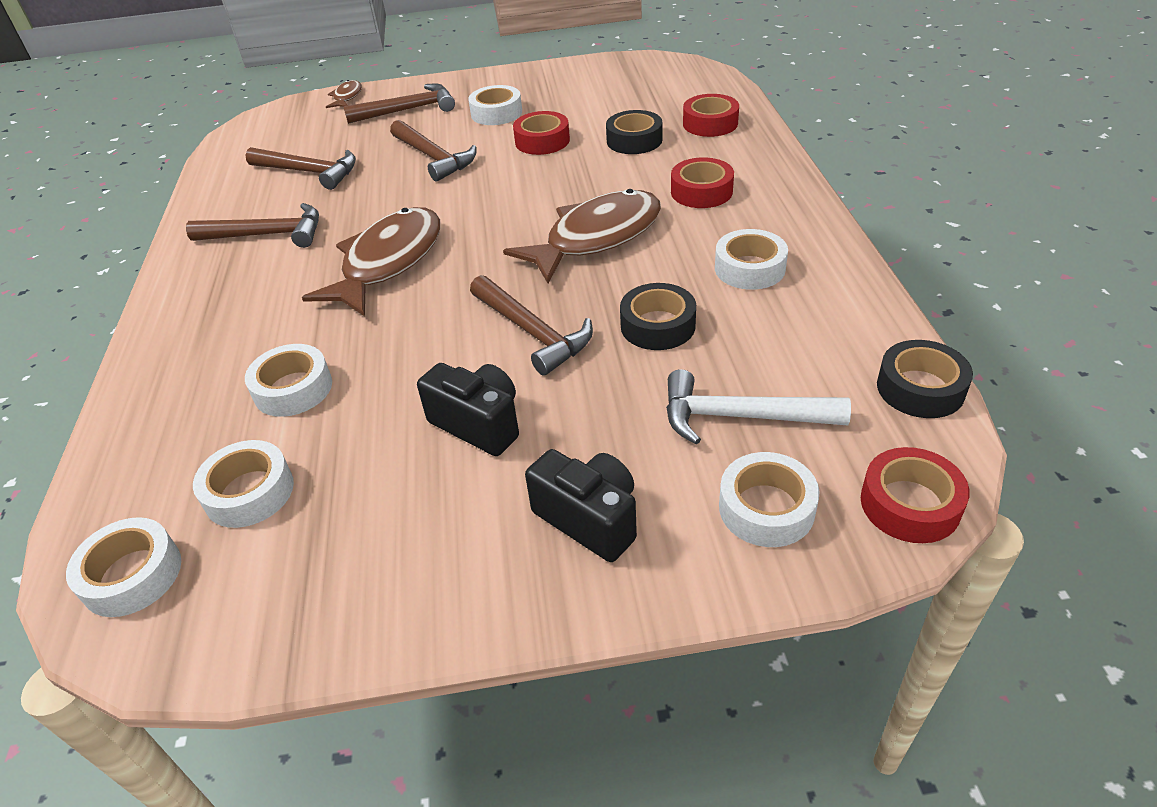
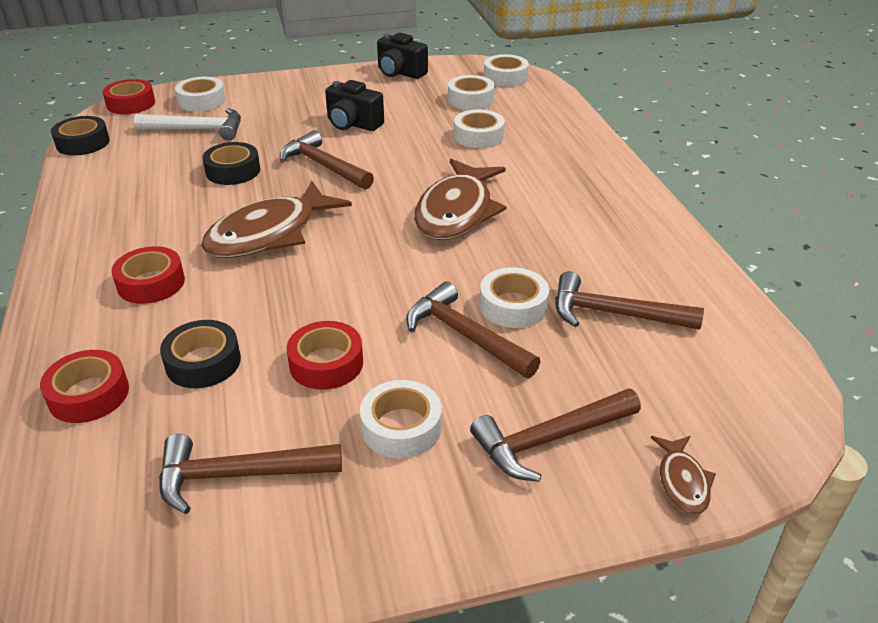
camera: 170 degrees right, 5 degrees down
(267, 235) = (593, 236): brown hammer -> brown hammer (239, 475)
(589, 519) = (290, 96): black camera -> black camera (400, 73)
(749, 268) = (145, 209): white tape -> white tape (513, 306)

